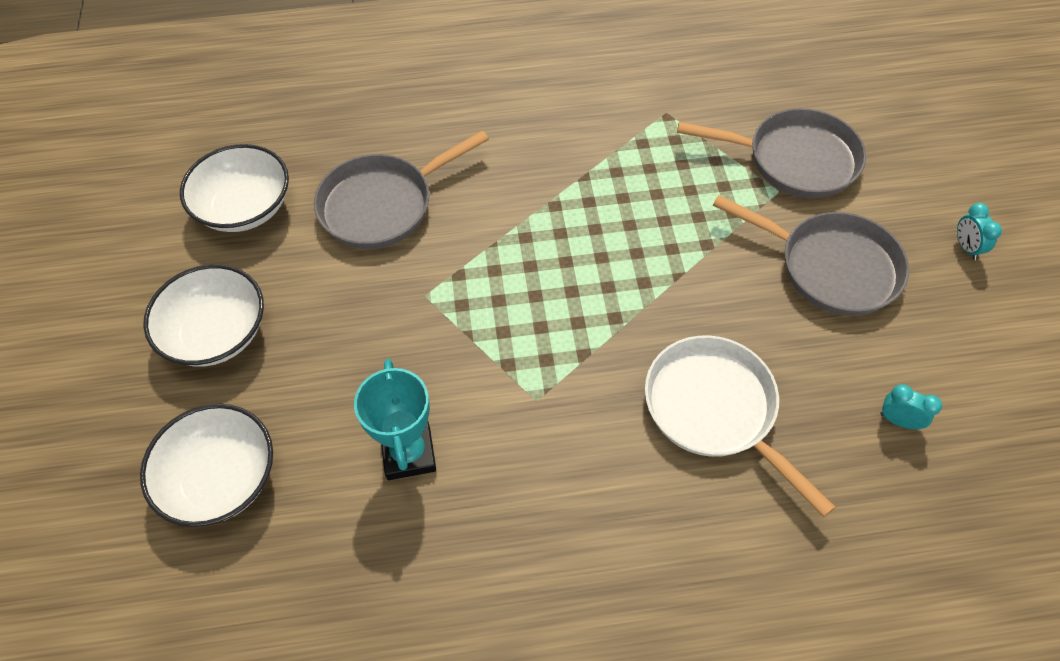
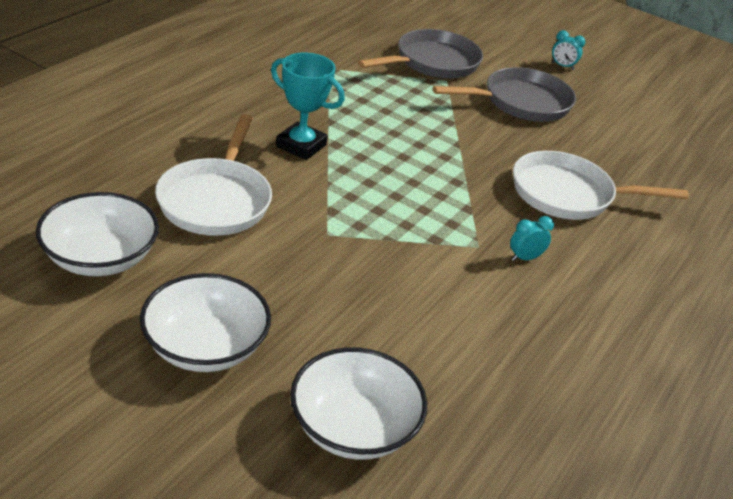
camera: 55 degrees left, 20 degrees down
(383, 205) = (216, 200): grey pan -> white pan
(409, 453) = (452, 322): turquoise trophy -> turquoise trophy (301, 146)
(898, 421) = (643, 151): turquoise clock -> turquoise clock (525, 258)

